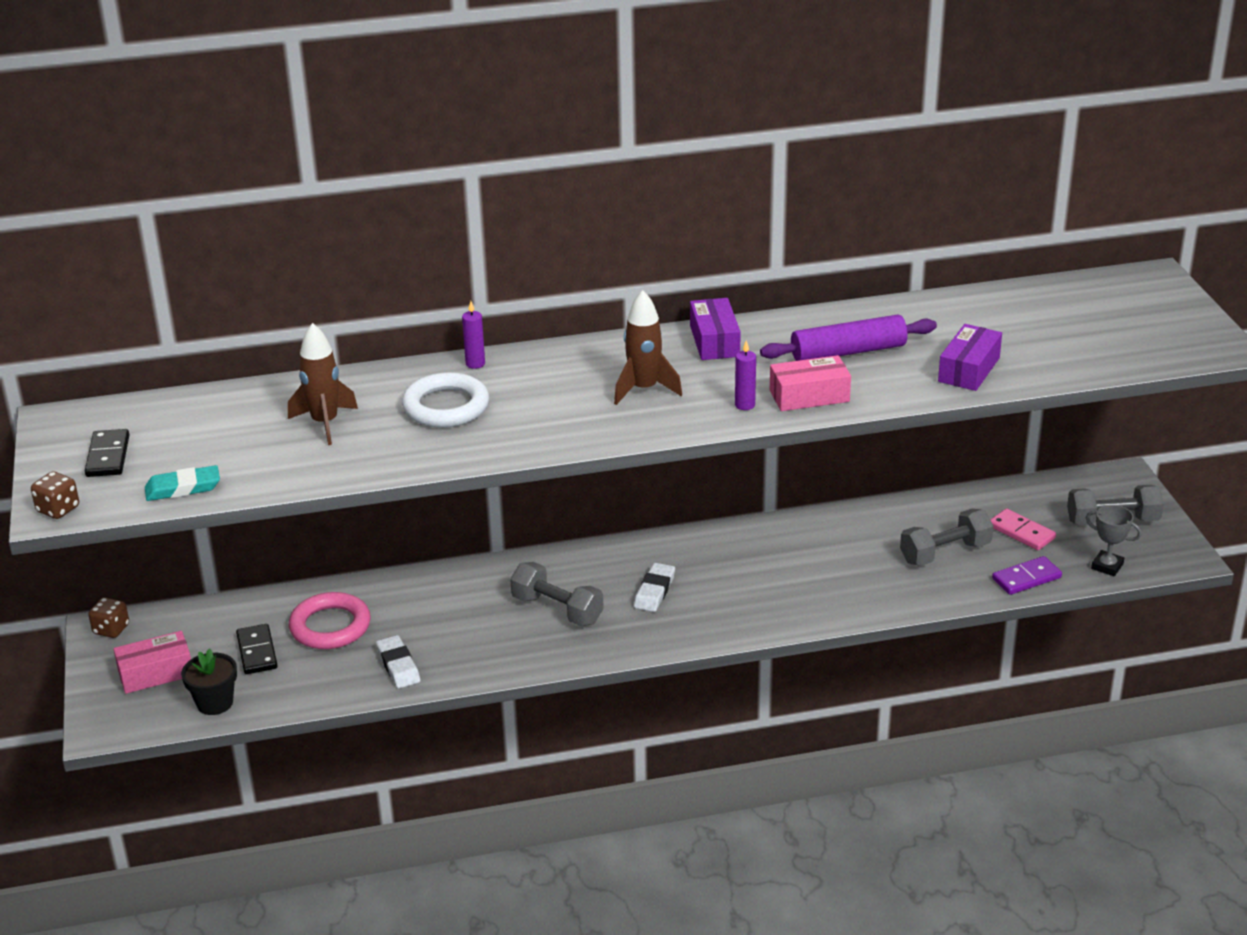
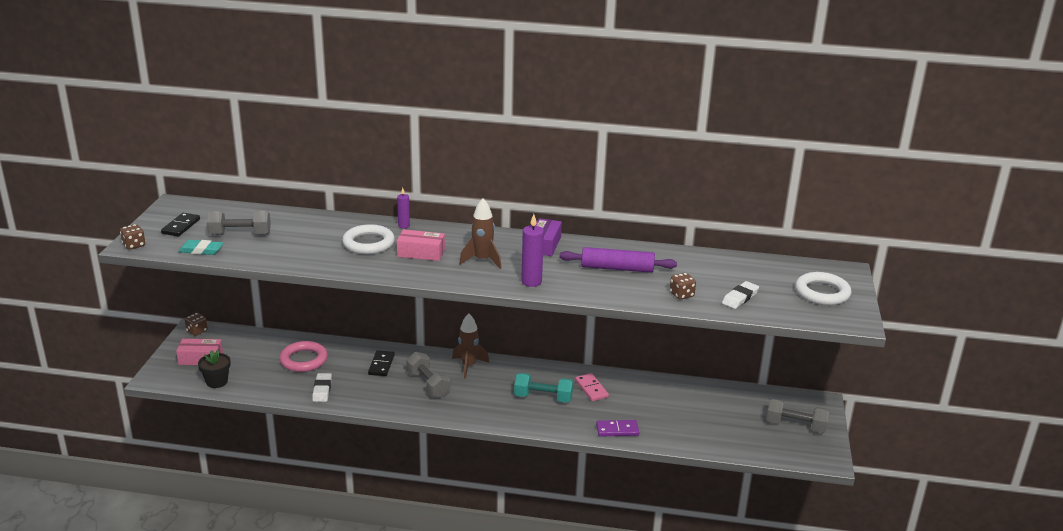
camera: 20 degrees right, 5 degrees down
(257, 652) = (257, 362): black domino -> black domino (381, 365)
(325, 423) = (299, 236): brown rocket -> brown rocket (468, 366)
(654, 591) = (489, 389): white eraser -> white eraser (740, 298)
(742, 580) = (543, 398): none -> turquoise dumbbell
(745, 405) = (531, 282): purple candle -> purple candle, size x1.63
(809, 396) = (573, 286): pink box -> pink box (421, 253)
(945, 553) = (675, 415): grey dumbbell -> grey dumbbell (240, 234)
(969, 369) = (681, 295): purple box -> brown dice
(1021, 532) = (731, 416): pink domino -> pink domino (591, 389)
(1026, 578) = (715, 444): purple domino -> purple domino (617, 430)
(1107, 566) = (772, 451): grey trophy -> none
(1148, 317) = (822, 293): none -> white ring

